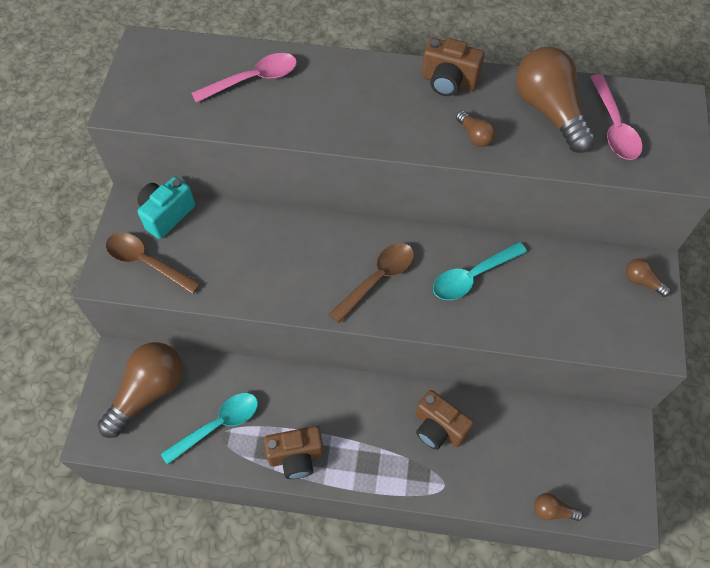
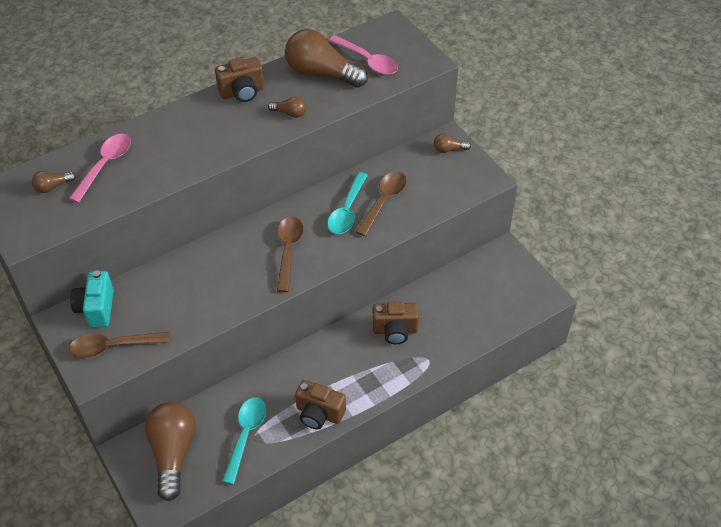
camera: 40 degrees left, 10 degrees down
(296, 457) = (319, 414): brown camera -> brown camera turned 75 degrees clockwise
(519, 292) = (383, 201): none -> brown spoon
(553, 511) = (503, 326): brown light bulb -> brown light bulb (53, 186)

